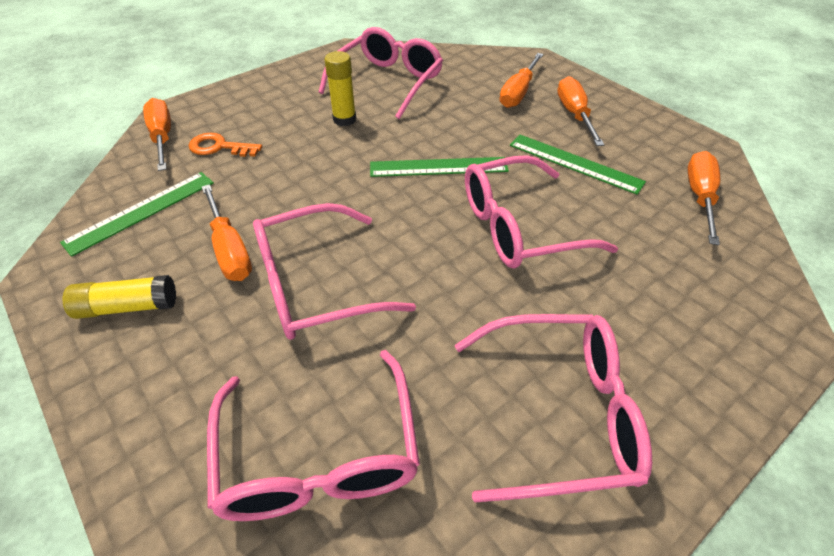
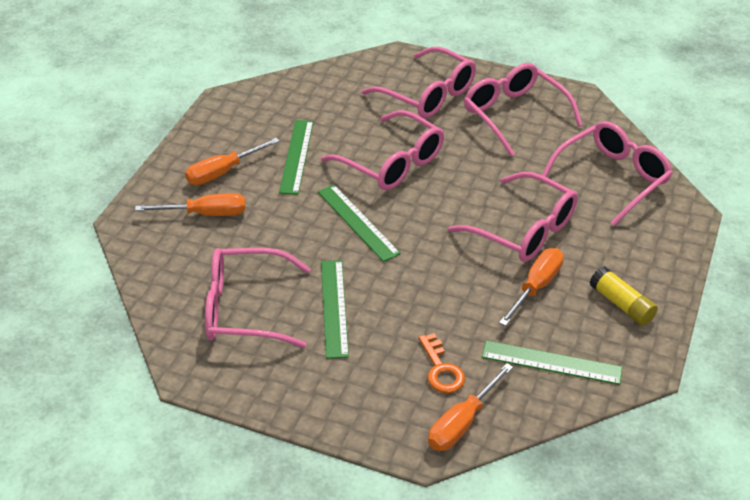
camera: 120 degrees left, 5 degrees down
(344, 119) = (334, 308): yellow glue stick -> green ruler
(663, 326) = (427, 94): none -> pink glasses
(699, 197) = (294, 96): orange screwdriver -> none

